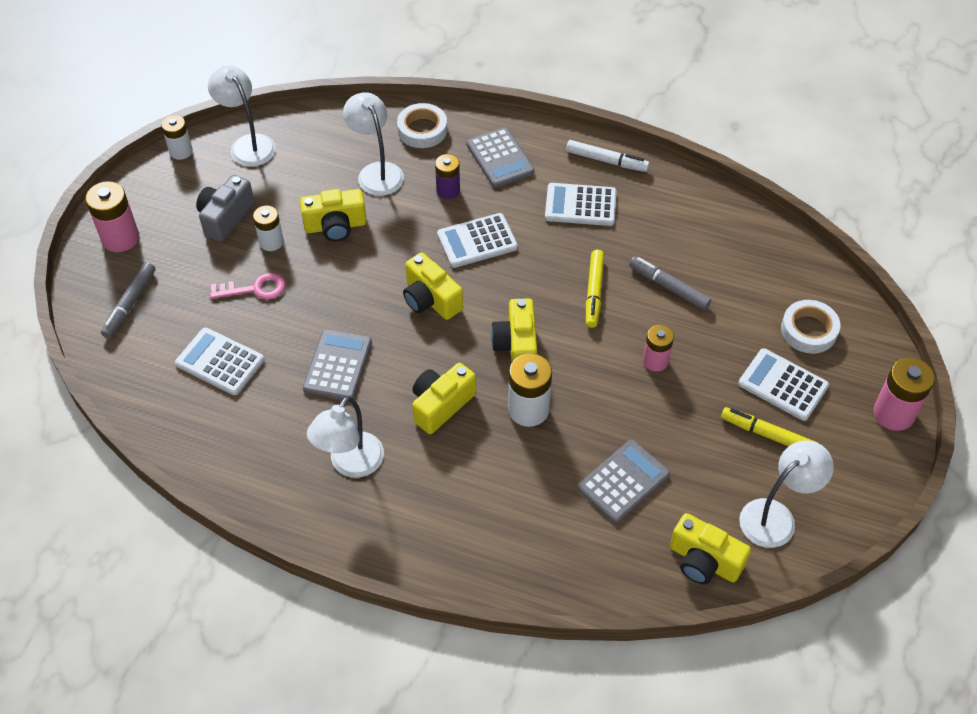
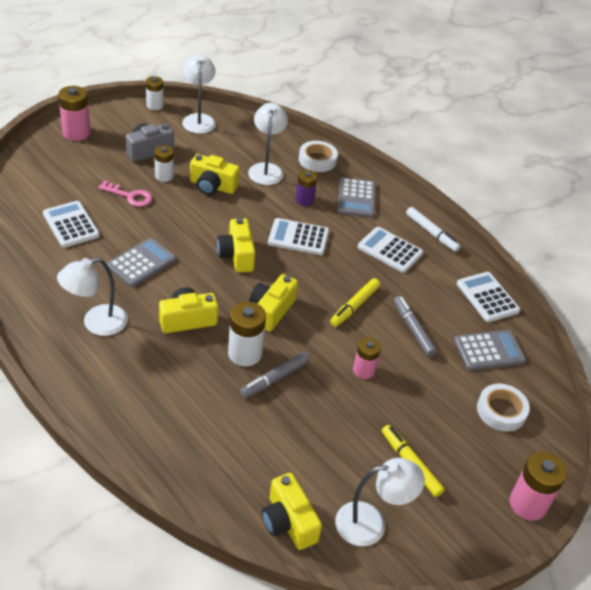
camera: 25 degrees right, 10 degrees down
(130, 304) = (48, 168): grey marker -> grey marker (275, 379)
(623, 481) = (273, 435): grey calculator -> grey calculator (489, 350)
(783, 385) = (450, 436): white calculator -> white calculator (487, 297)

